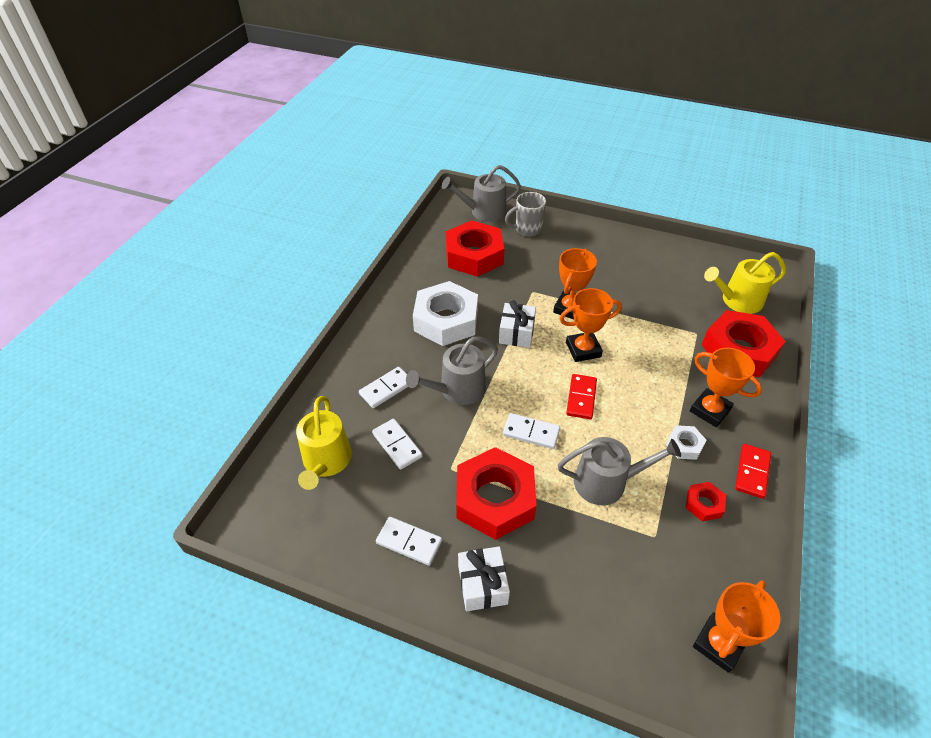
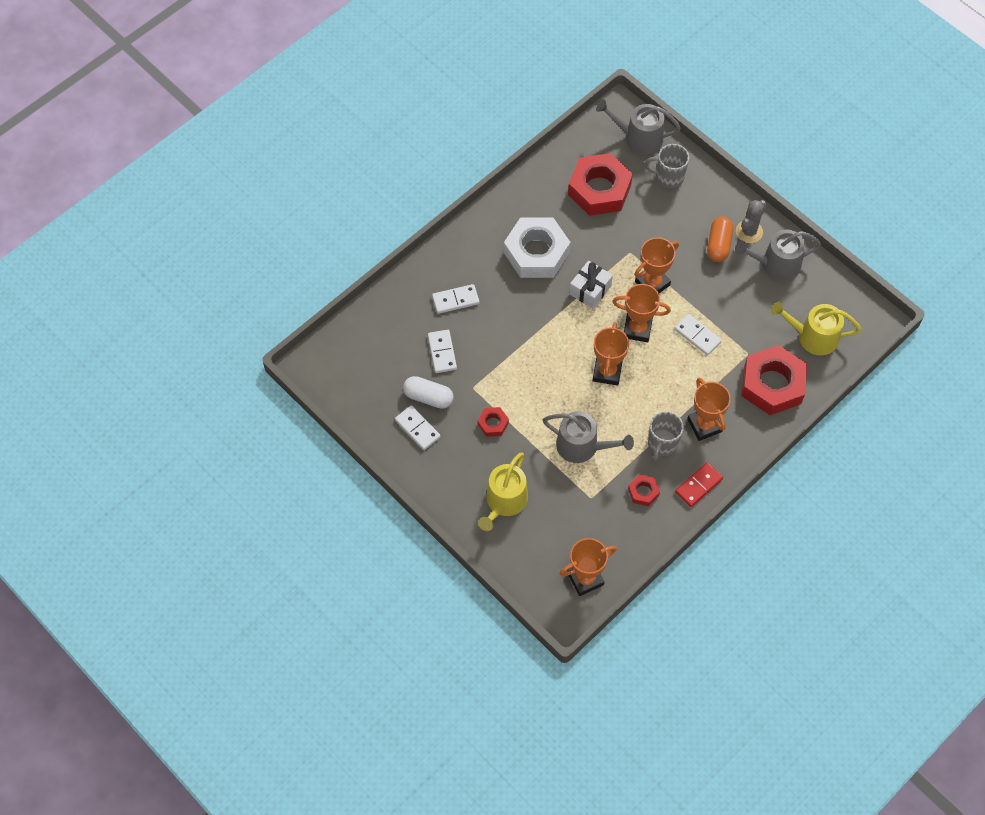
camera: 25 degrees right, 15 degrees up
(326, 461) = (384, 344): yellow watering can -> yellow watering can (504, 502)
(405, 500) = (428, 397): none -> white capsule
(457, 390) = (511, 324): grey watering can -> grey watering can (776, 264)
(482, 585) = (453, 477): white gift -> none
(495, 499) = (493, 423): red nut -> red nut, size x0.45
(531, 432) = (549, 384): white domino -> white domino (697, 335)
(581, 398) = (607, 372): red domino -> orange trophy
(604, 261) = (718, 245): none -> orange capsule
(621, 245) = (749, 232): none -> grey cactus
(684, 445) = (662, 444): white nut -> grey mug

